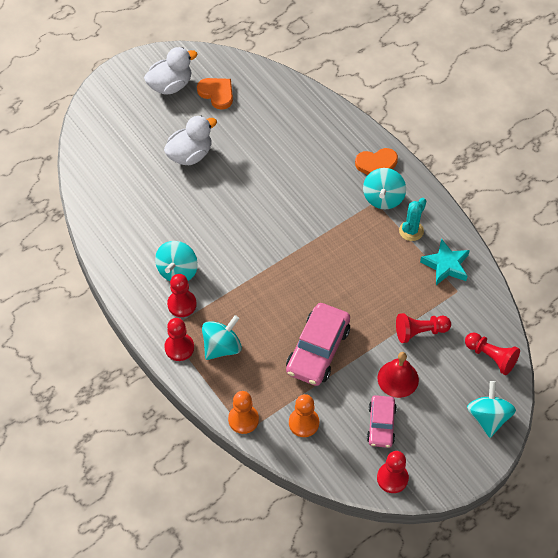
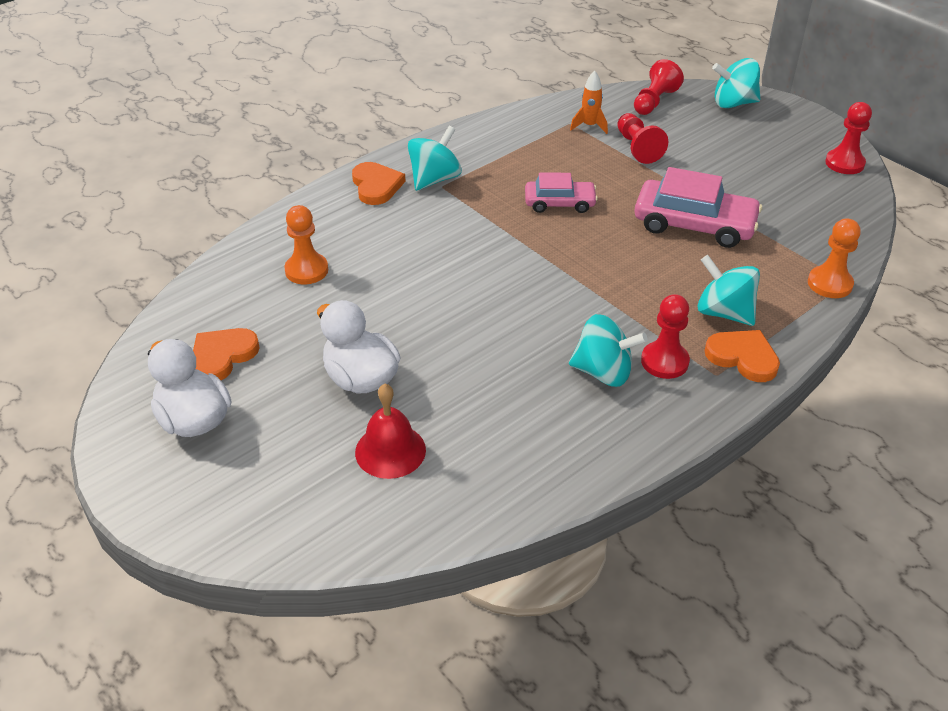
camera: 95 degrees left, 15 degrees down
(179, 347) = (743, 357): red pawn -> orange heart
(304, 423) = (807, 231): orange pawn -> orange pawn (306, 270)
(381, 425) = (779, 172): pink car -> pink car (559, 203)
(383, 198) = (434, 179): turquoise spinning top -> turquoise spinning top turned 60 degrees counterclockwise
(398, 379) = (710, 162): red bell -> red bell (390, 451)
(411, 231) = (486, 156): turquoise cactus -> none
(446, 265) = (534, 131): turquoise star -> none
(452, 303) = (589, 126): none -> orange rocket

